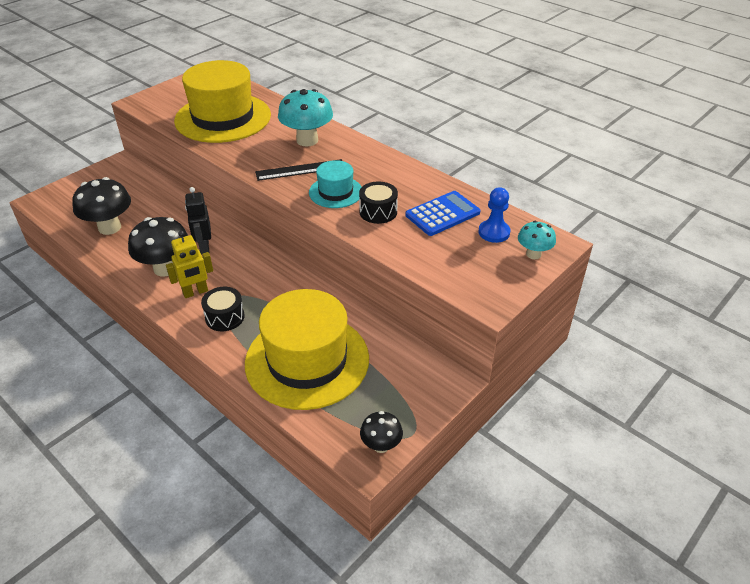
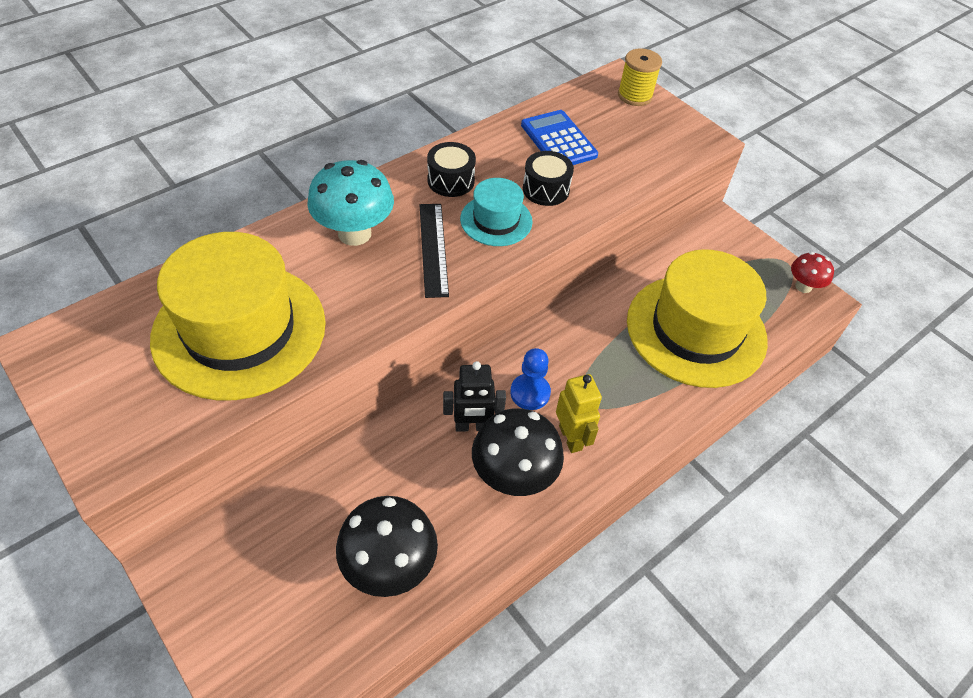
camera: 85 degrees left, 10 degrees up
(225, 317) = (622, 405): black drum -> black drum (451, 180)
(381, 445) = (803, 286): black mushroom -> red mushroom
(494, 232) = (597, 112): blue pawn -> blue pawn (530, 393)
(533, 254) = (635, 95): turquoise mushroom -> yellow spool

